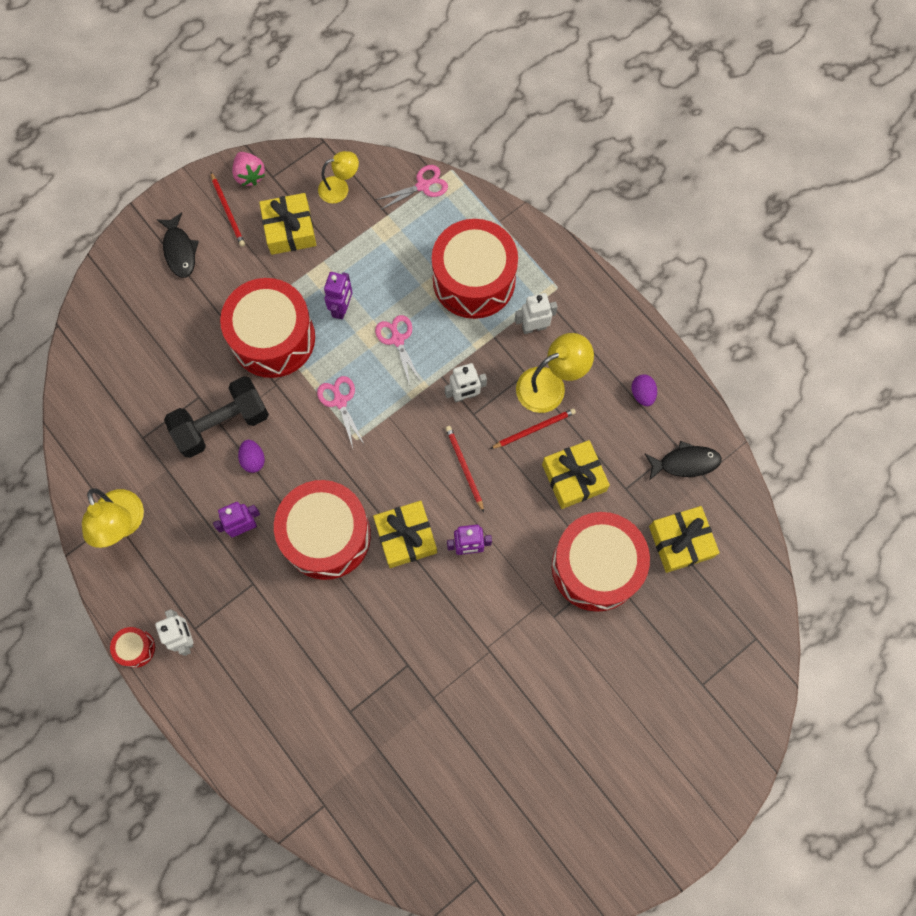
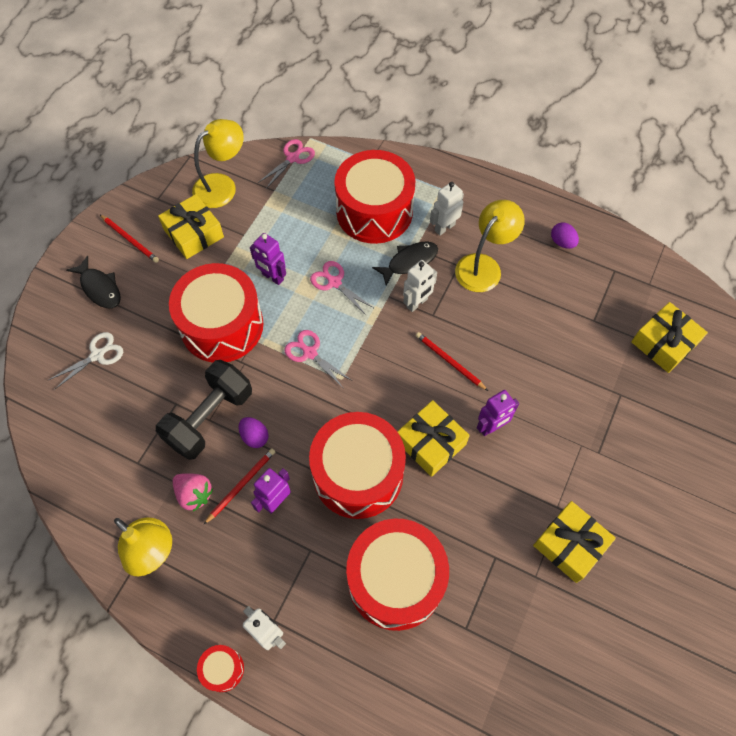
camera: 25 degrees left, 10 degrees down
(150, 318) = (98, 355): none -> white scissors
(249, 175) = (136, 205): pink strawberry -> pink strawberry (194, 494)
(340, 188) = (222, 185): yellow lamp -> yellow lamp, size x1.52
(342, 308) = (272, 277): purple robot -> purple robot turned 135 degrees clockwise
(534, 429) = (491, 305): red pencil -> red pencil (241, 485)
(574, 478) = (546, 330): yellow gift -> yellow gift (570, 544)
(596, 566) = (608, 394): red drum -> red drum (395, 580)
(685, 462) = (628, 280): black fish -> black fish (409, 262)

